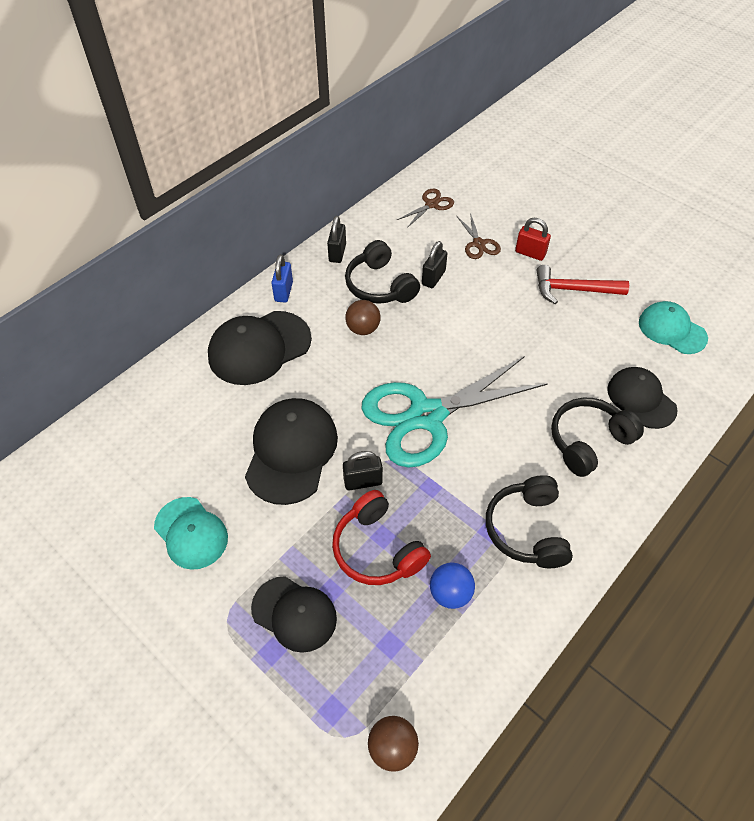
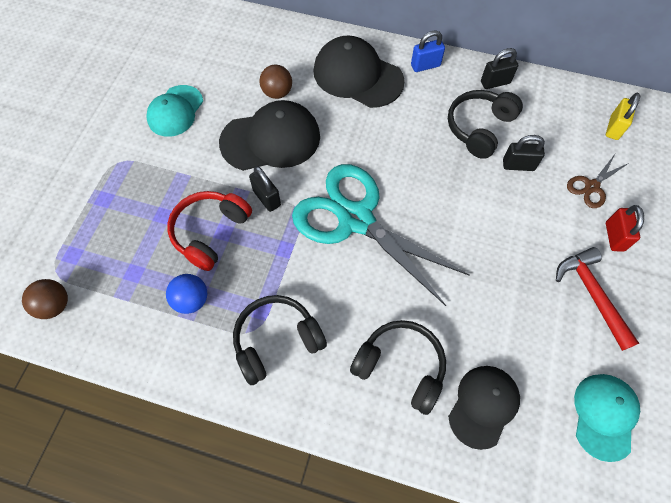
camera: 65 degrees right, 10 degrees up
(294, 614) = (136, 200): black cap -> none
(363, 329) = (421, 136): brown ball -> brown ball (277, 93)
(431, 204) = (614, 128): brown scissors -> yellow padlock

